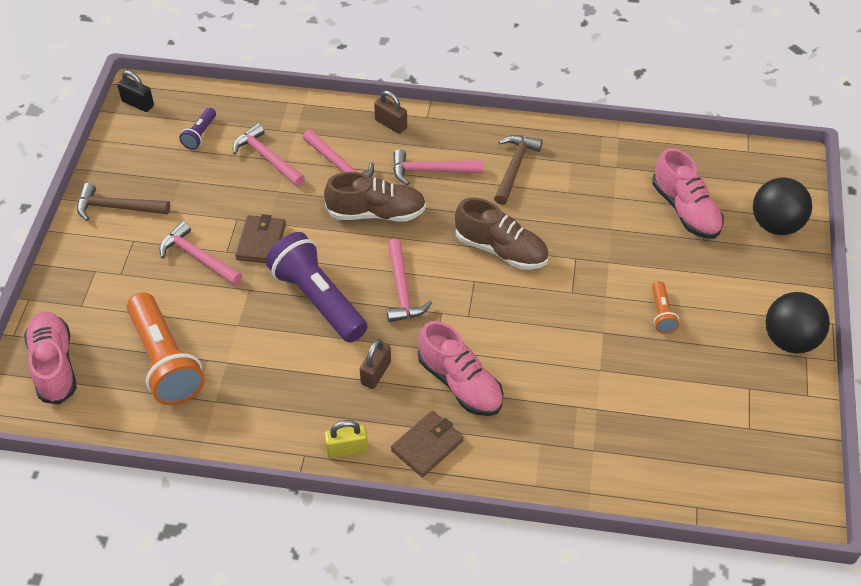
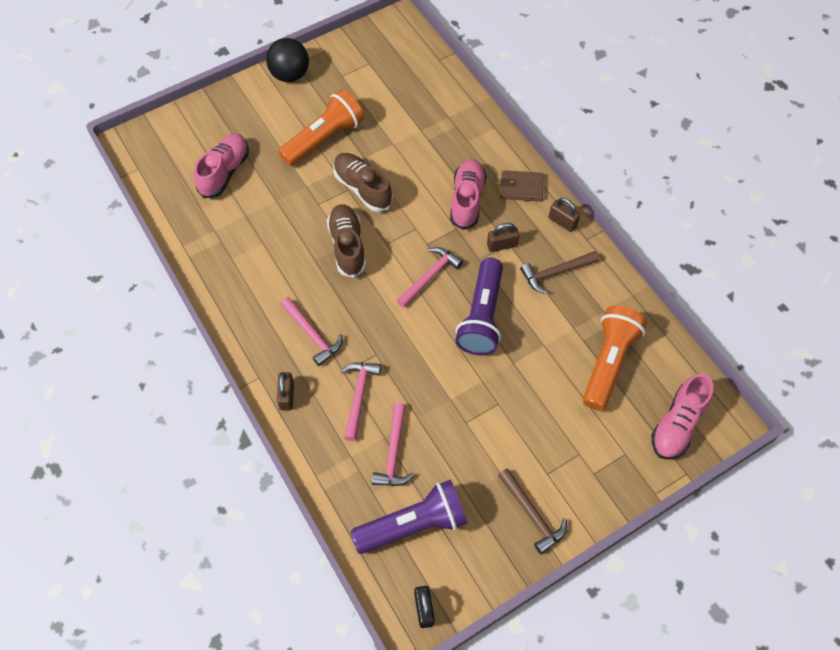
camera: 130 degrees left, 10 degrees up
(198, 257) = (519, 417): pink hammer -> none
(200, 135) = (413, 524): purple flashlight -> purple flashlight, size x2.18
(261, 242) = (470, 389): brown wallet -> none
(347, 449) = (562, 222): yellow padlock -> brown padlock
(376, 213) = (381, 339): brown shoe -> brown shoe (362, 188)
(514, 167) = (265, 287): brown hammer -> brown hammer (555, 273)
(661, 314) = (324, 138): orange flashlight -> orange flashlight, size x2.18
(776, 225) = (199, 123): black ball -> none

